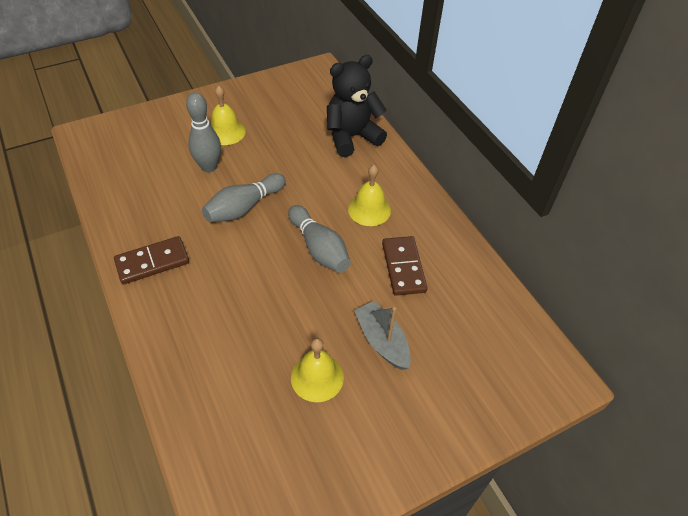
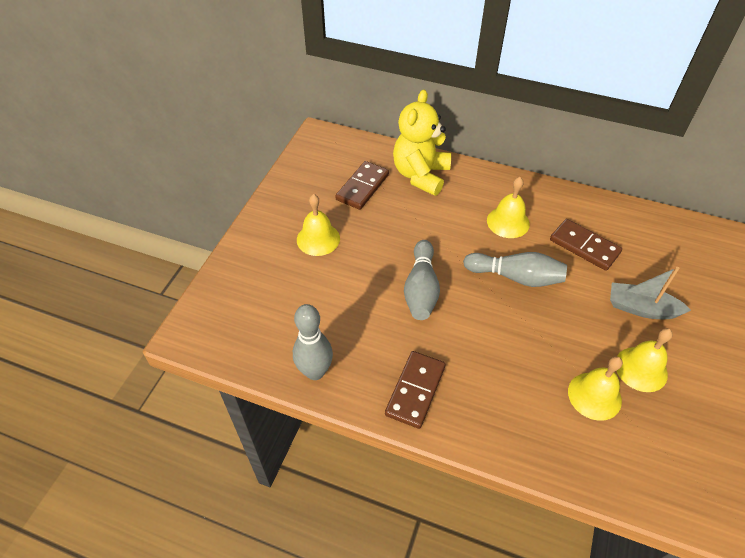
camera: 40 degrees left, 0 degrees up
(209, 167) = (347, 278): grey bowling pin -> grey bowling pin (315, 372)
(257, 363) = (594, 396): none -> yellow bell
(300, 119) = (362, 187): none -> brown domino
(352, 137) = (420, 175): black teddy bear -> yellow teddy bear

